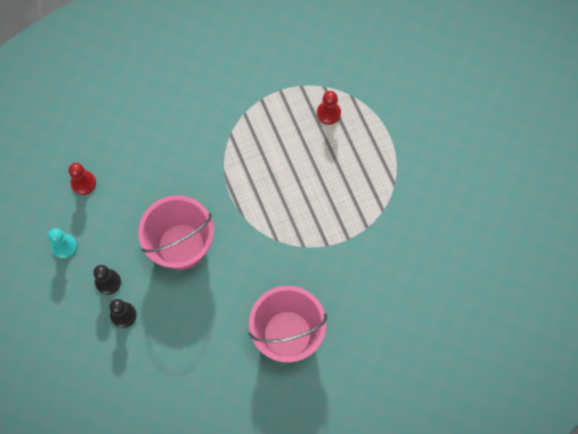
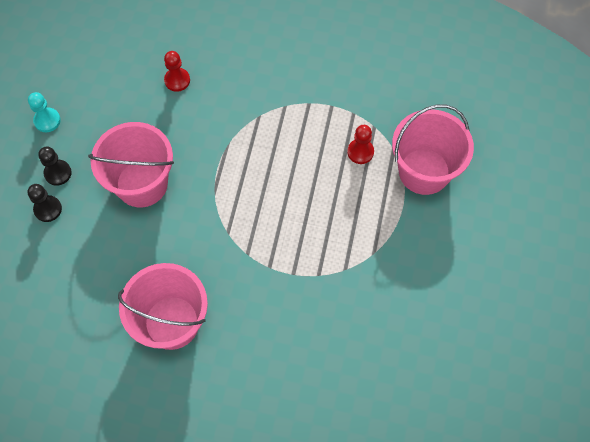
camera: 35 degrees right, 5 degrees down
(83, 183) = (104, 79): red pawn -> red pawn (177, 80)
(386, 98) = (424, 171): none -> pink bucket

